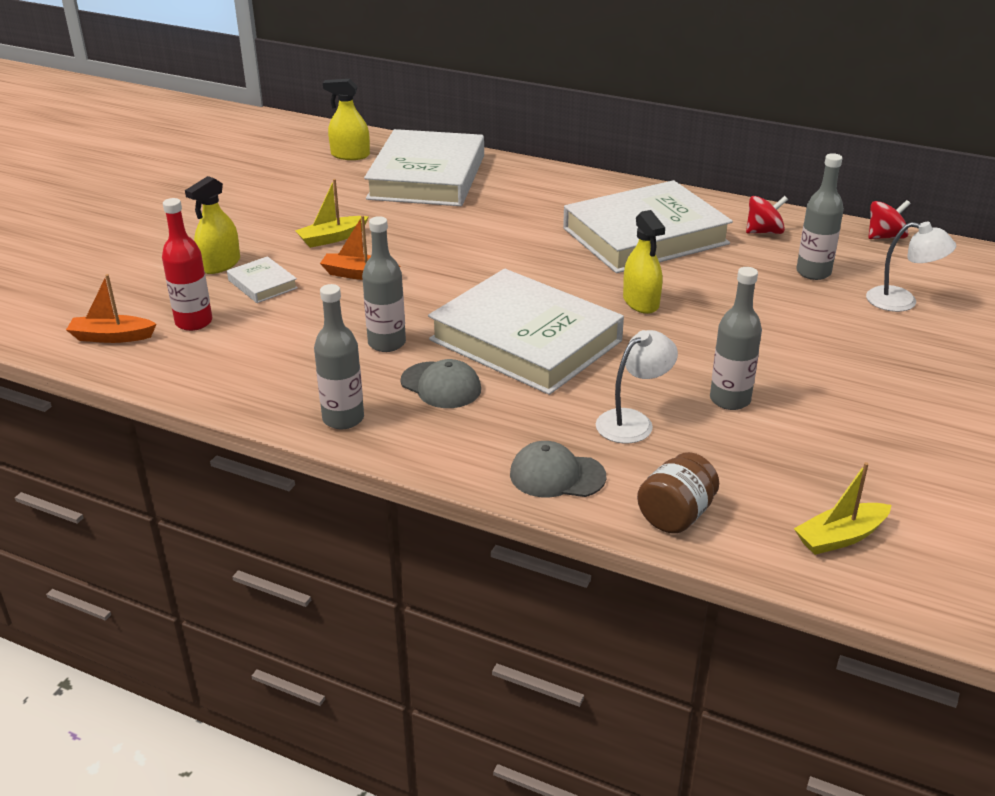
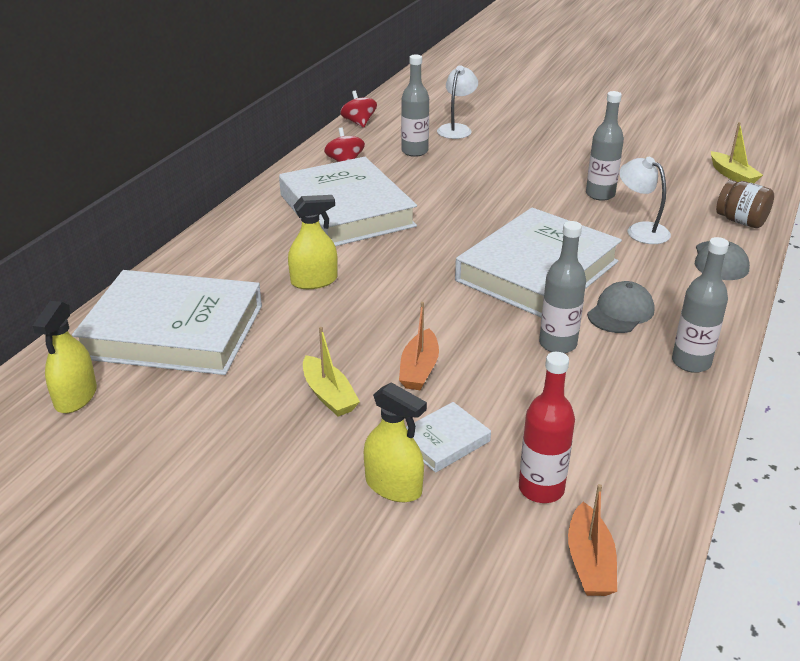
camera: 90 degrees left, 0 degrees up
(641, 302) = (466, 218): yellow spray bottle -> yellow spray bottle (314, 281)

